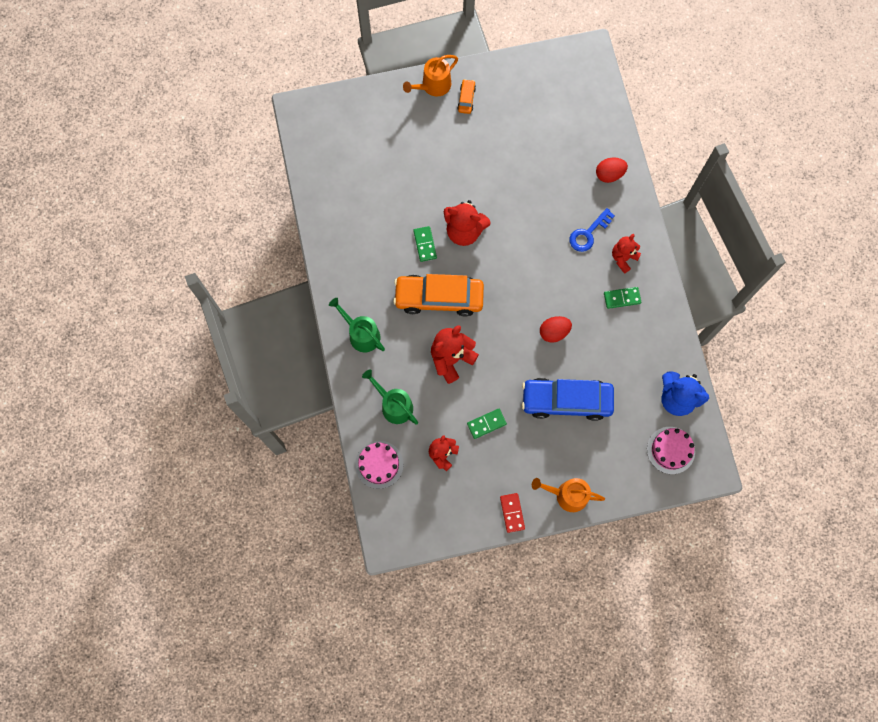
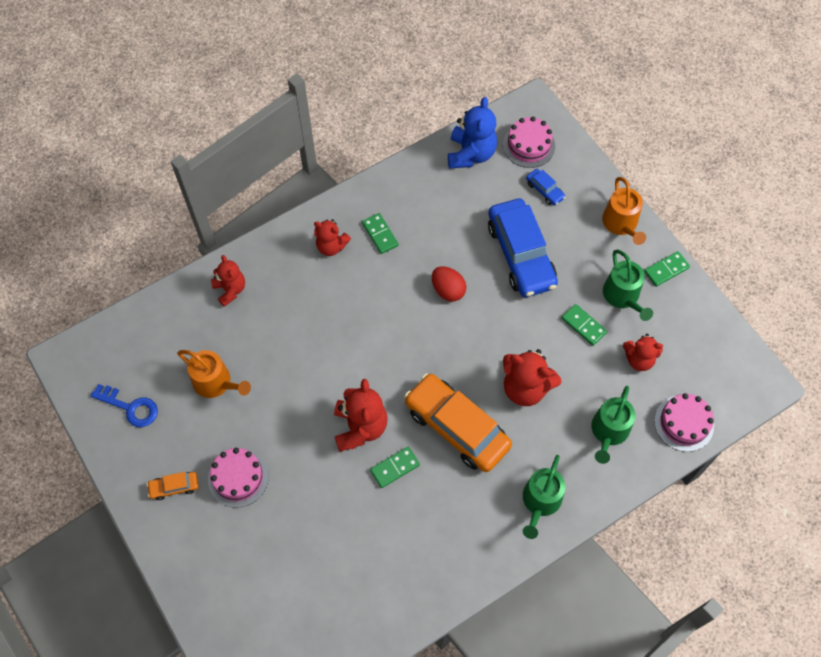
camera: 110 degrees left, 10 degrees down
(433, 86) = (166, 537): orange watering can -> orange watering can (216, 382)
(439, 298) = (457, 427): orange car -> orange car turned 150 degrees clockwise
(457, 140) = (238, 477): none -> pink cake
(501, 466) = (623, 296): none -> green watering can
(512, 513) = (666, 270): red domino -> green domino
(588, 233) = (314, 290): blue key -> blue key (130, 407)
(609, 174) = (230, 290): red egg -> red teddy bear
(621, 445) = (544, 190): none -> blue car

